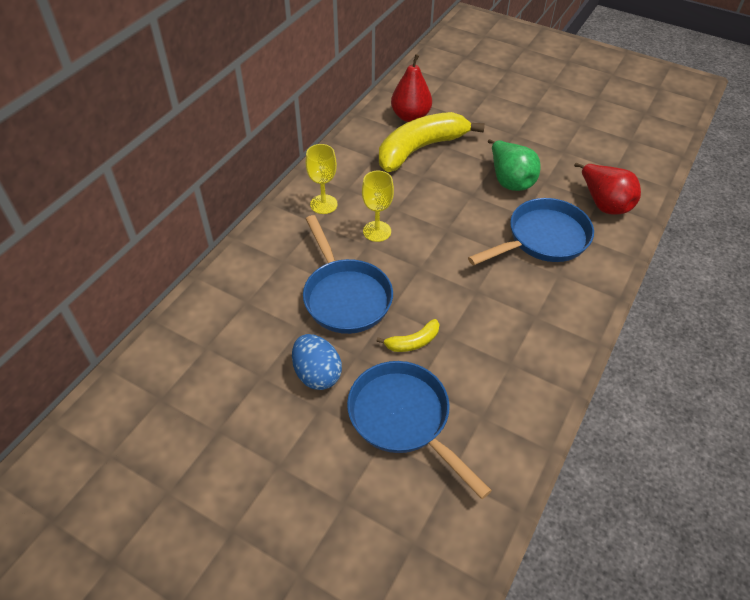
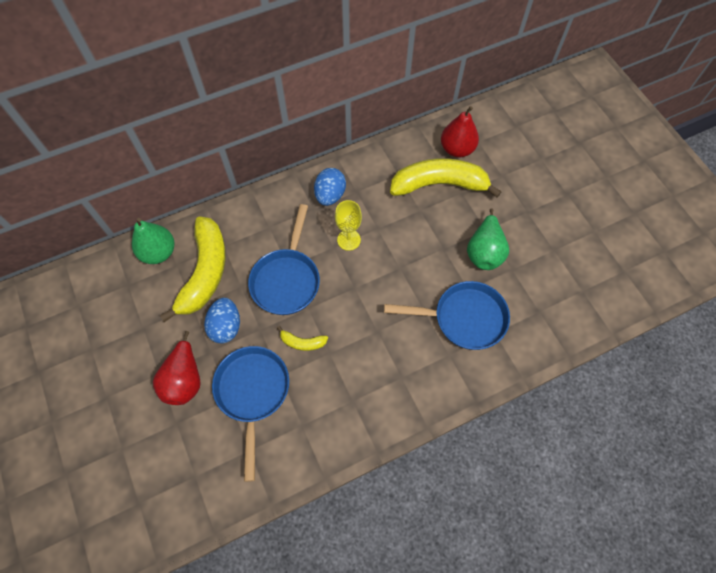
camera: 35 degrees right, 15 degrees up
(173, 347) = (158, 252): none -> green pear
(247, 337) = (205, 272): none -> yellow banana
(323, 204) = (330, 195): yellow goblet -> blue egg
(604, 203) = (541, 316): red pear -> red pear (184, 380)

